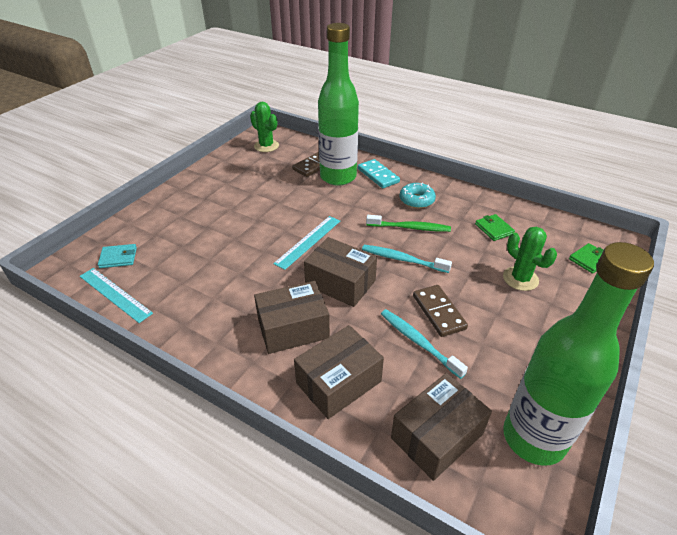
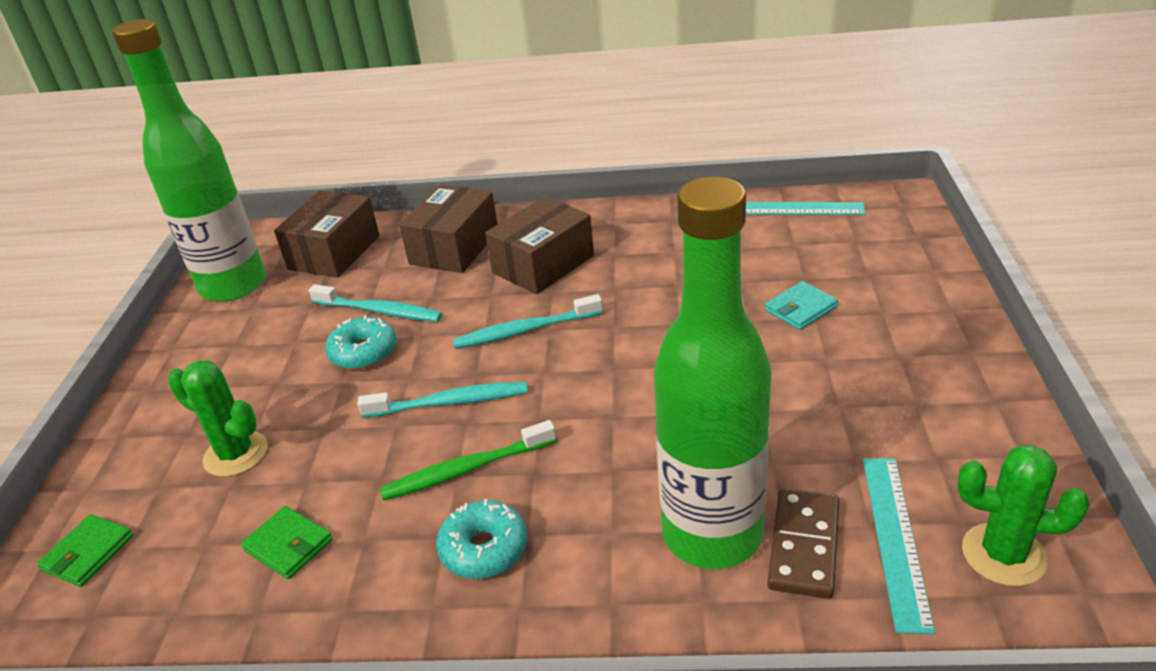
camera: 155 degrees right, 5 degrees down
(118, 258) = (859, 234): turquoise wallet -> turquoise wallet (800, 309)
(308, 241) = (627, 364): turquoise ruler -> turquoise ruler (895, 539)
(340, 283) = (525, 330): brown box -> turquoise toothbrush
(378, 175) = (622, 589): turquoise domino -> none
(438, 312) = (363, 352): brown domino -> turquoise donut

